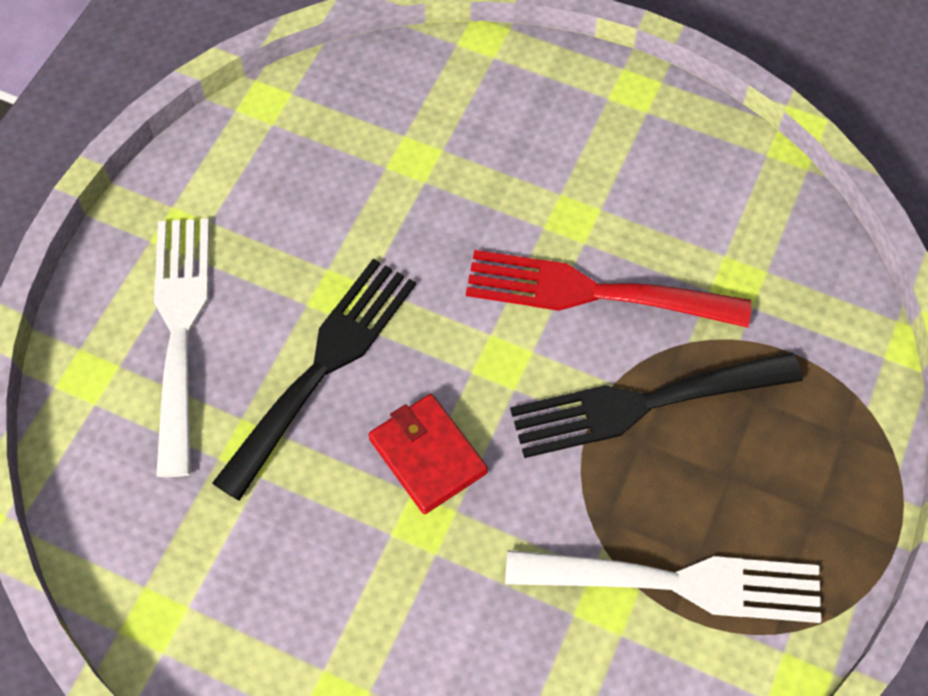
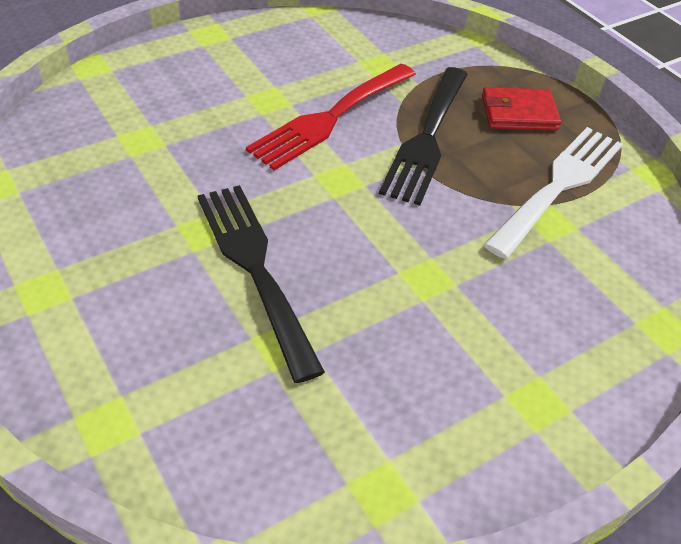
camera: 60 degrees left, 15 degrees down
(180, 330) = (133, 336): white fork -> none
(428, 456) = (378, 249): red wallet -> red wallet (518, 113)

